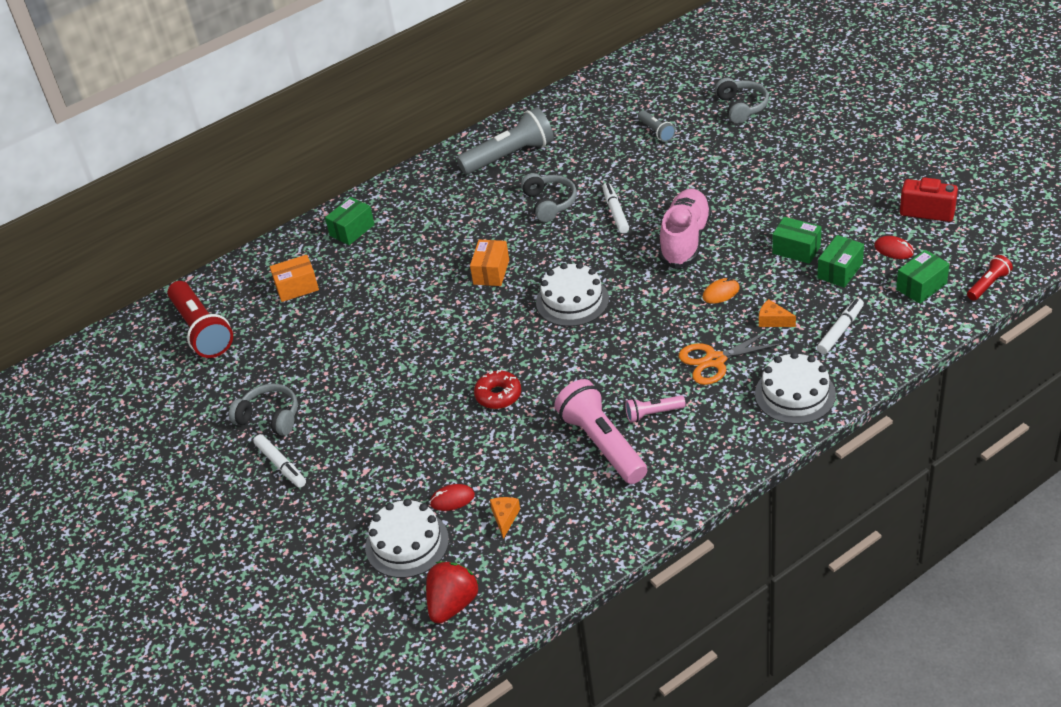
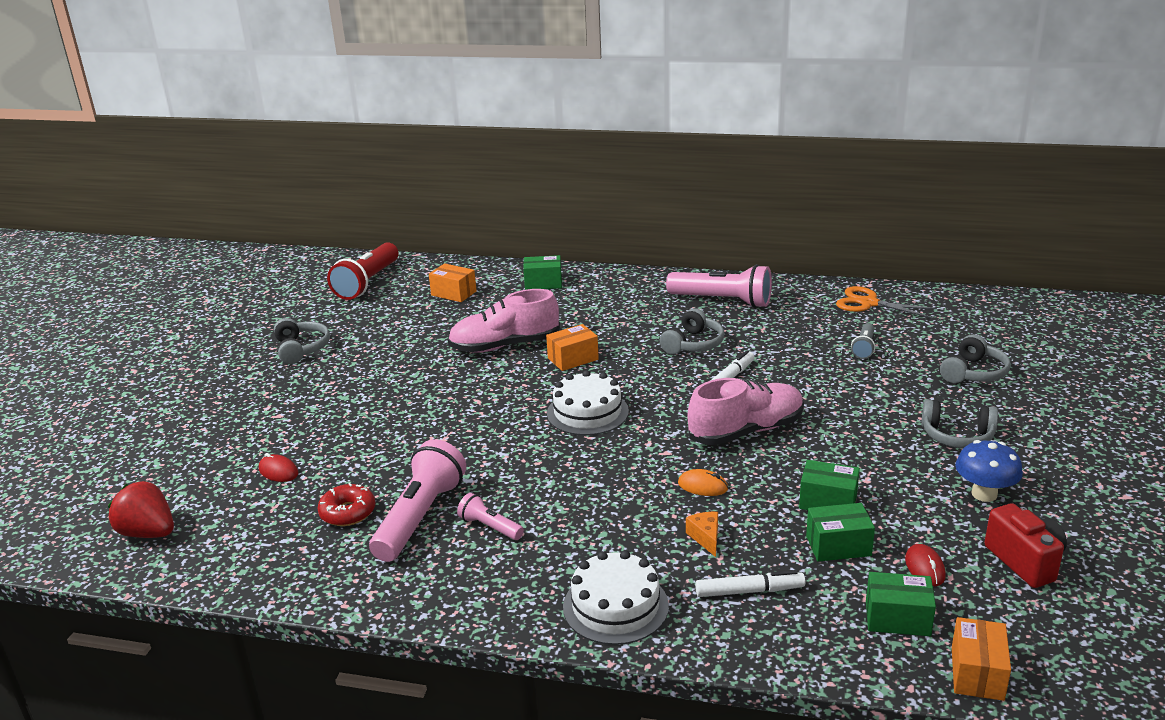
camera: 45 degrees right, 15 degrees down
(281, 465) = (253, 377): white marker -> none
(407, 543) = (207, 474): white cake -> none
(424, 298) = (505, 346): none -> pink shoe
(452, 604) = (148, 533): red strawberry -> red strawberry turned 135 degrees counterclockwise
(498, 395) = (427, 433): red donut -> red donut (348, 512)
(505, 518) = (277, 509): orange cheese -> none
(510, 156) = (722, 301): grey flashlight -> pink flashlight
(715, 360) = (604, 528): orange scissors -> orange scissors (869, 303)
(795, 158) = (957, 436): none -> grey headphones
(796, 250) = (828, 502): green box -> green box turned 60 degrees counterclockwise
(858, 185) = (984, 494): none -> blue mushroom
(988, 285) = (977, 673): red flashlight -> orange box

